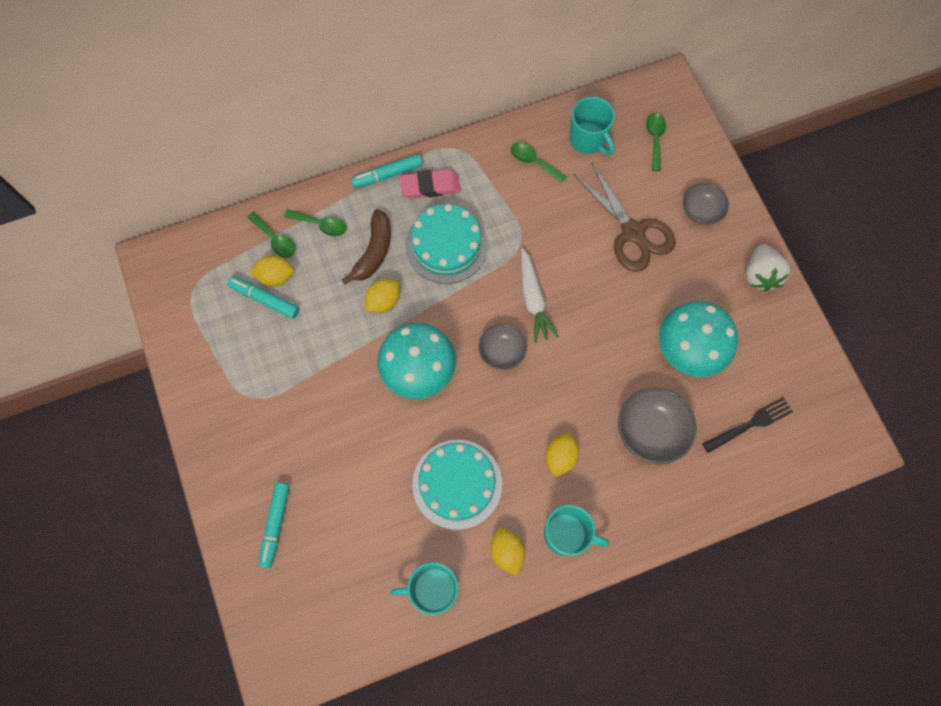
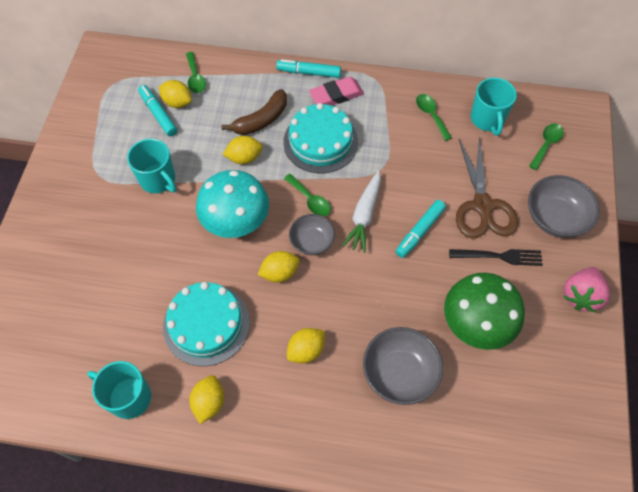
camera: 30 degrees right, 10 degrees down
(275, 525) = (48, 276): turquoise marker -> turquoise marker (420, 231)
(321, 225) = (235, 83): green spoon -> green spoon (310, 200)
(430, 186) = (336, 95): pink eraser -> pink eraser turned 45 degrees counterclockwise
(492, 398) = (279, 273): none -> yellow lemon
(566, 534) = (269, 418): turquoise mug -> turquoise mug (158, 180)
(689, 349) = (476, 323): turquoise mushroom -> green mushroom
(701, 211) = (555, 218): grey bowl -> grey bowl, size x1.55
(750, 424) = (496, 418): black fork -> black fork (499, 256)
(760, 275) = (580, 296): white strawberry -> pink strawberry

